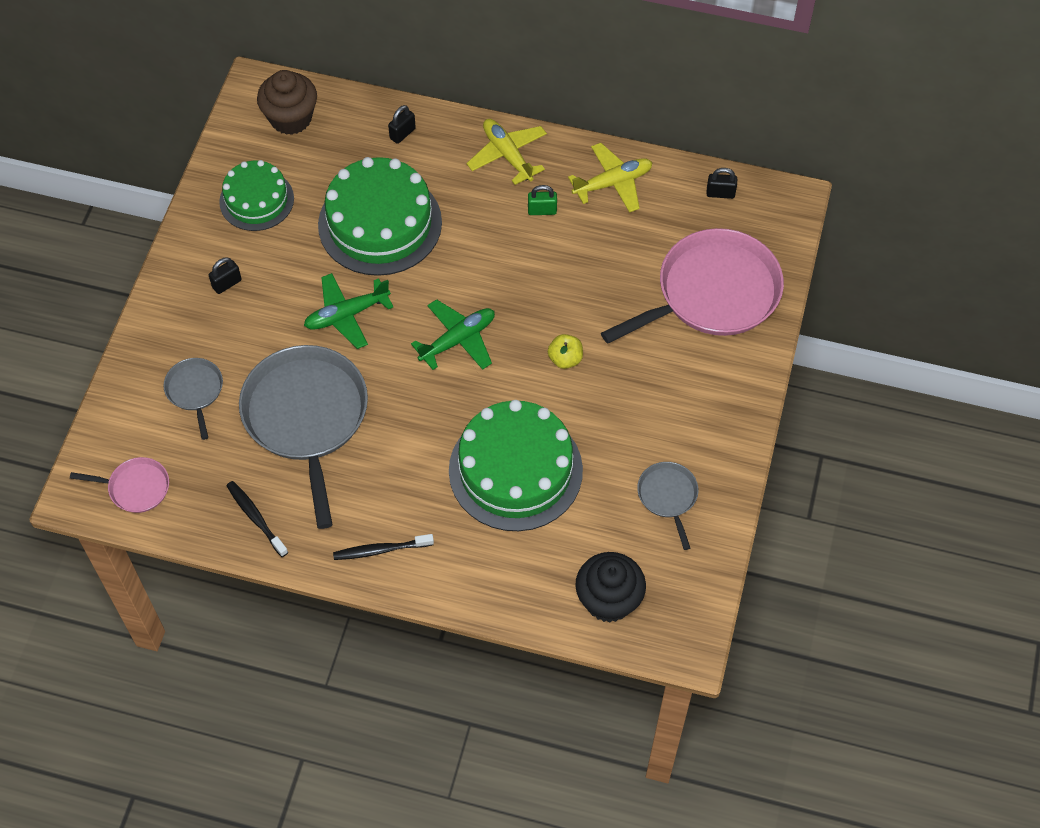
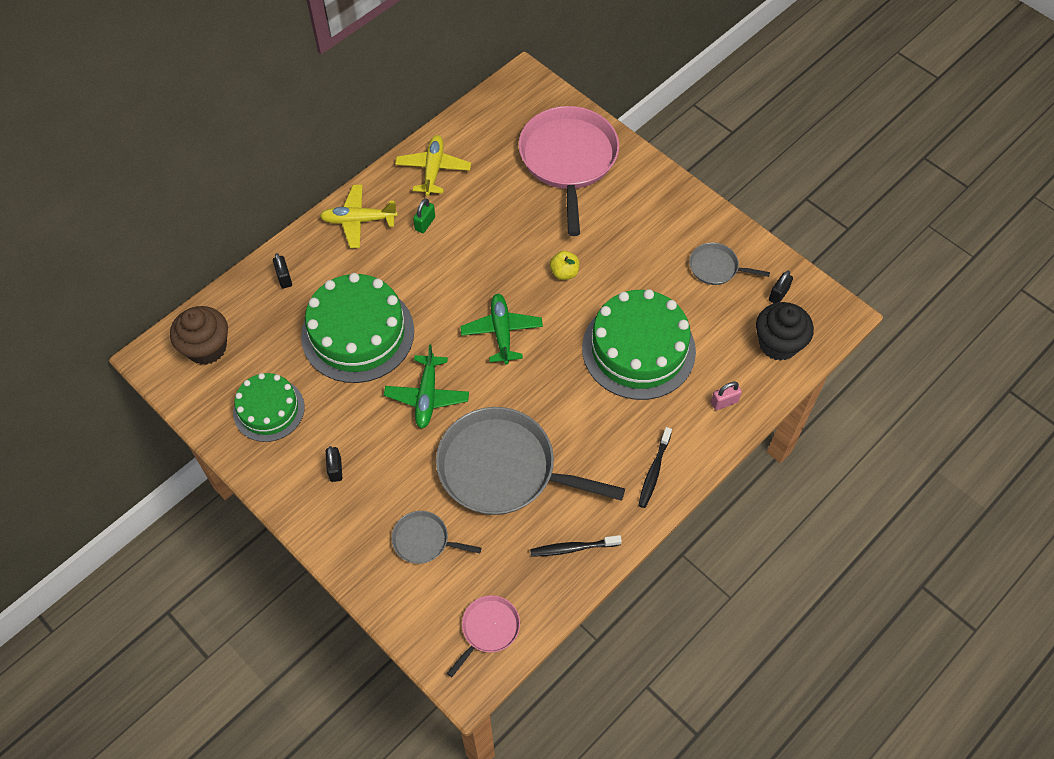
camera: 60 degrees left, 0 degrees up
(502, 579) = (724, 402): none -> pink padlock
(720, 193) = (489, 113): black padlock -> black padlock (778, 294)

